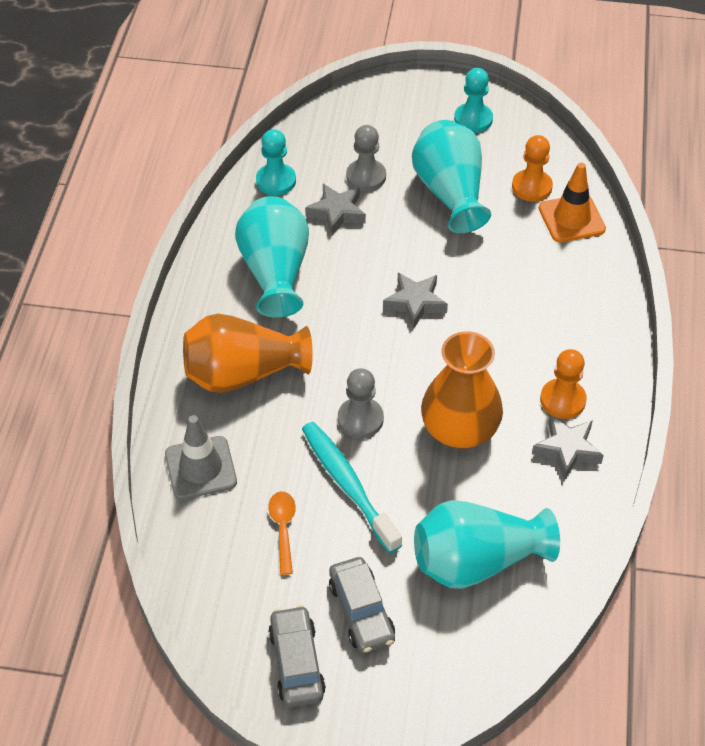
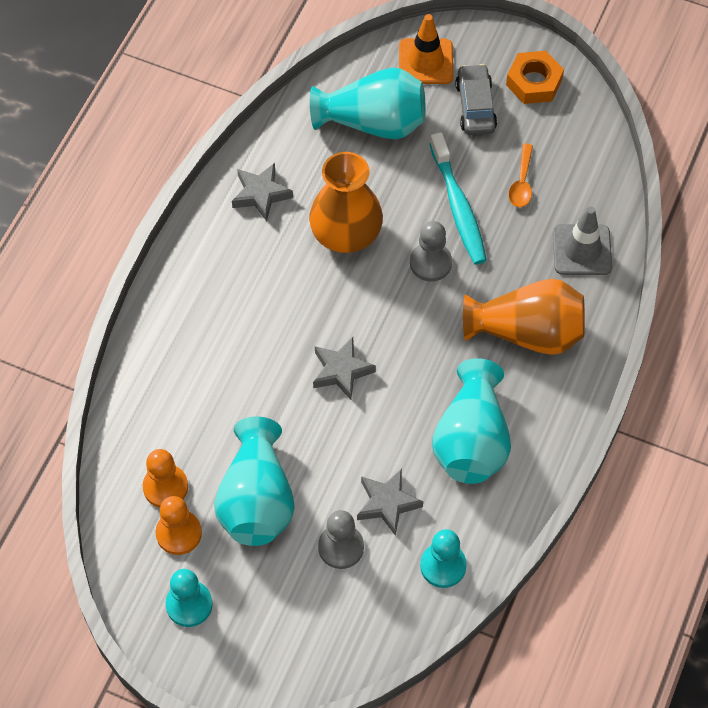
camera: 165 degrees left, 10 degrees up
(296, 663) = (534, 82): grey car -> orange nut
(562, 400) = (244, 239): orange pawn -> orange pawn (179, 533)
(571, 219) = (143, 434): orange traffic cone -> orange traffic cone (425, 62)

